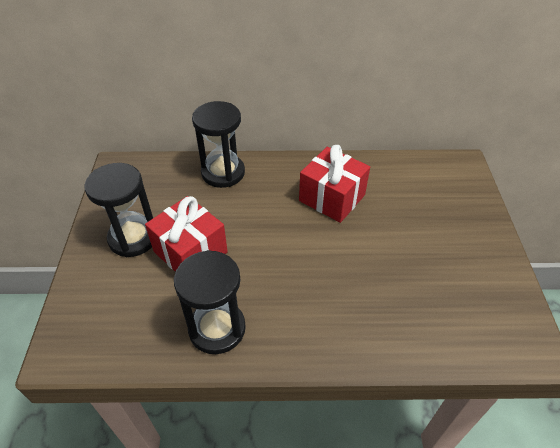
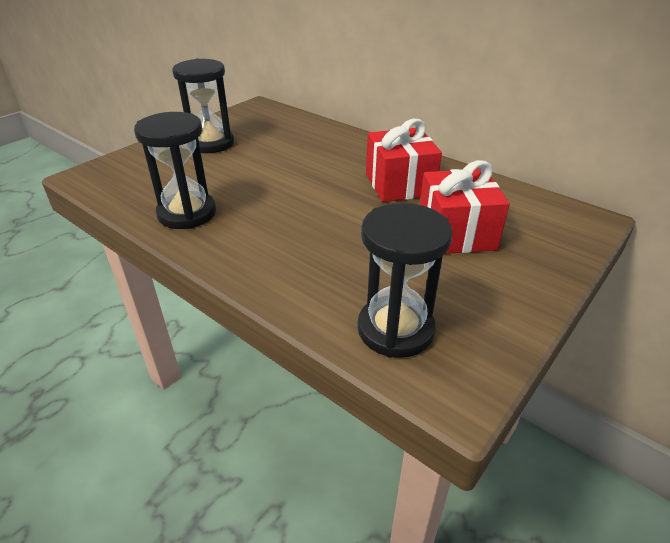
camera: 40 degrees right, 10 degrees down
(190, 252) = (235, 166): red gift -> red gift (456, 233)
(223, 173) = (328, 135): black hourglass -> black hourglass (395, 329)

